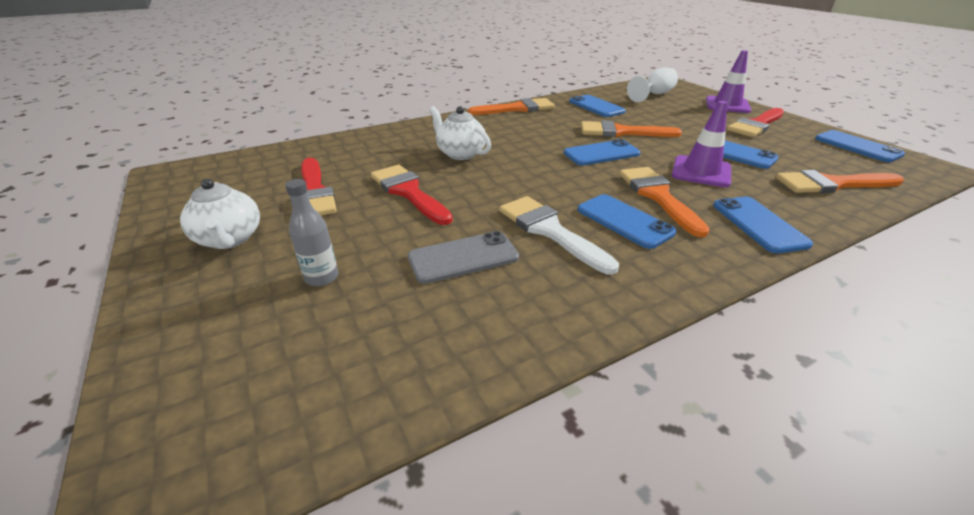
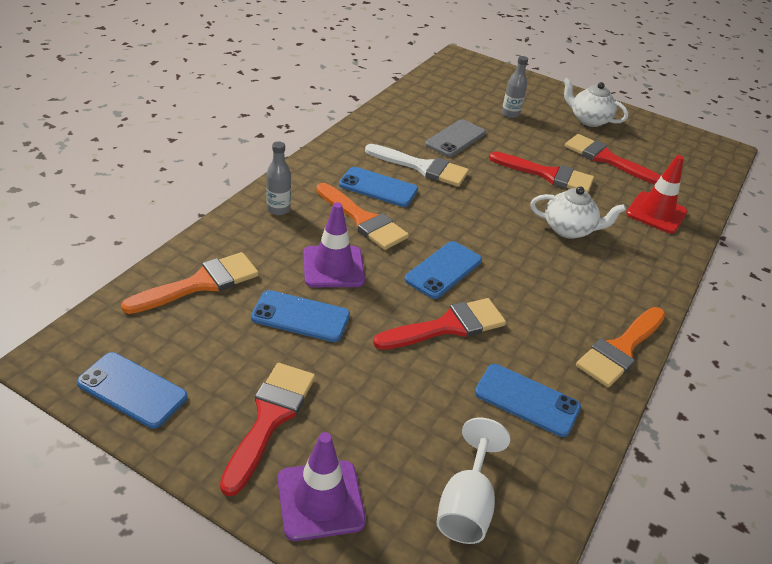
camera: 145 degrees right, 5 degrees up
(363, 148) = (656, 213): none -> red traffic cone
(621, 132) = (448, 326): orange brush -> red brush
(758, 224) = (278, 209): blue phone -> grey bottle

